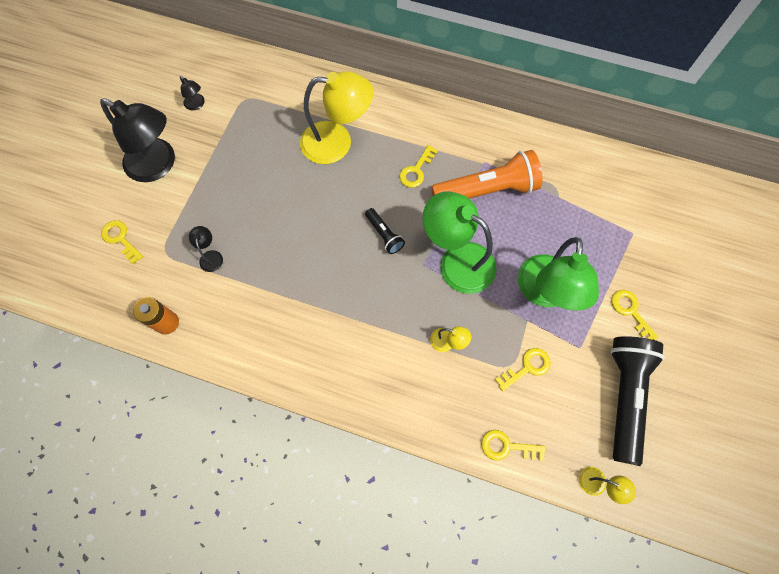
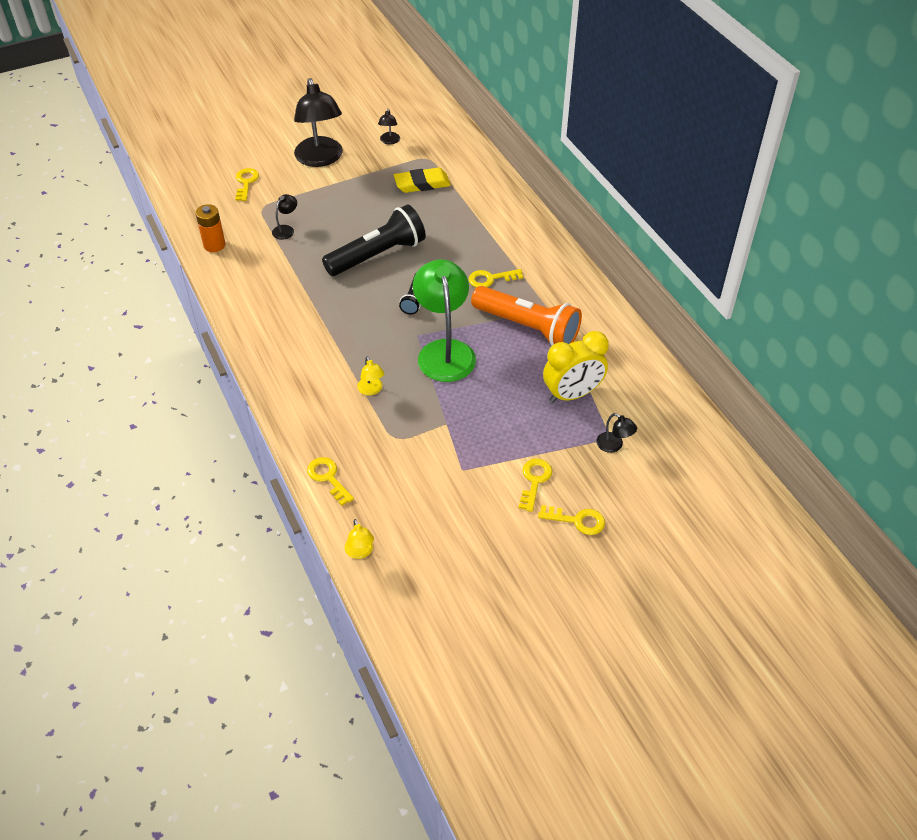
camera: 45 degrees right, 20 degrees down
(269, 125) = (422, 184): none -> yellow eraser
(337, 142) = (455, 224): yellow lamp -> none
(527, 367) = (406, 448): yellow key -> yellow key (577, 520)
(544, 293) = (482, 418): green lamp -> none
(574, 220) = (572, 394): none -> yellow clock
(624, 396) = (453, 523): black flashlight -> black flashlight (378, 255)
(642, 237) = (614, 446): none -> black lamp

